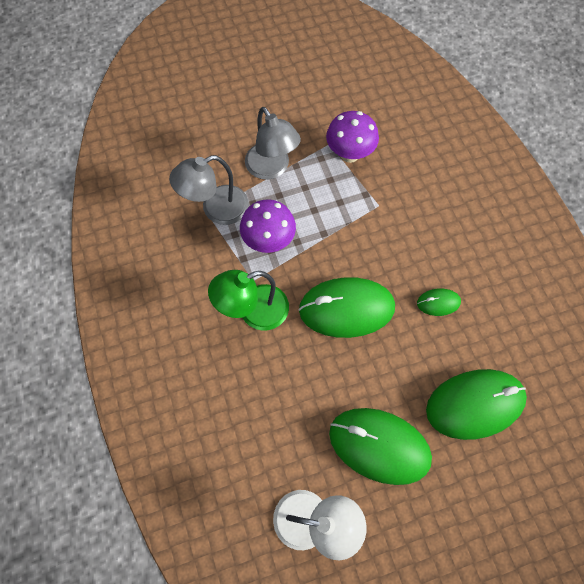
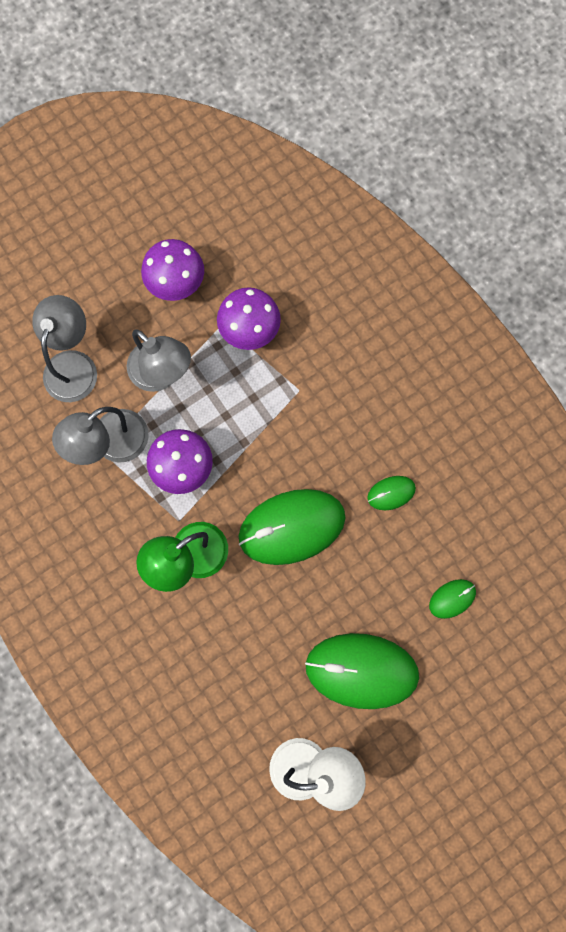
camera: 15 degrees left, 10 degrees up
(204, 146) = (73, 364): none -> grey lamp
(301, 109) = (177, 285): none -> purple mushroom
(474, 404) = (452, 598): green mouse -> green mouse, size x0.46

